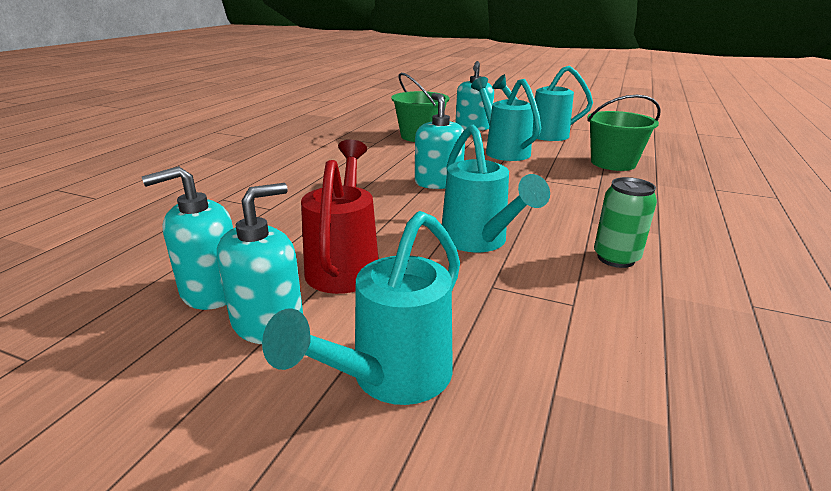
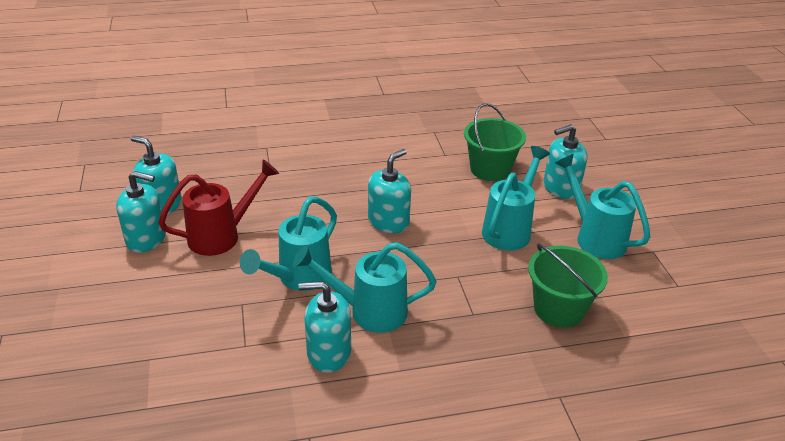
camera: 55 degrees right, 10 degrees up
(390, 379) = (127, 299): turquoise watering can -> turquoise watering can (368, 311)
(616, 258) = (328, 352): green can -> turquoise soap dispenser

